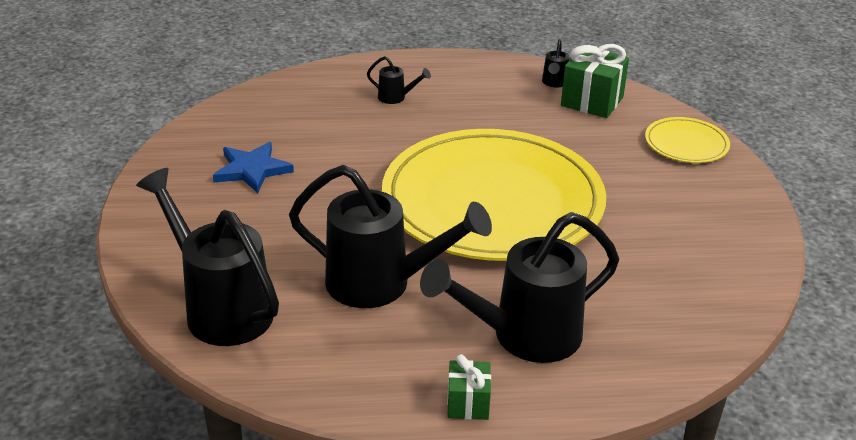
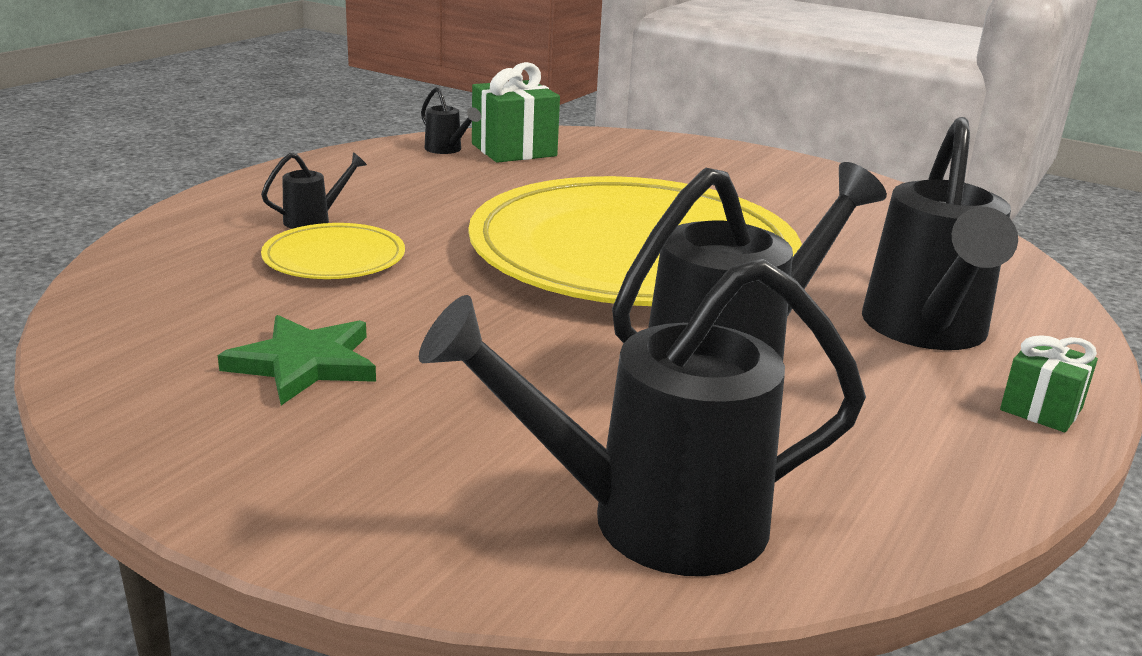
camera: 55 degrees left, 10 degrees down
(252, 170) = (304, 364): blue star -> green star
(686, 144) = (656, 148): yellow plate -> yellow plate (334, 258)

